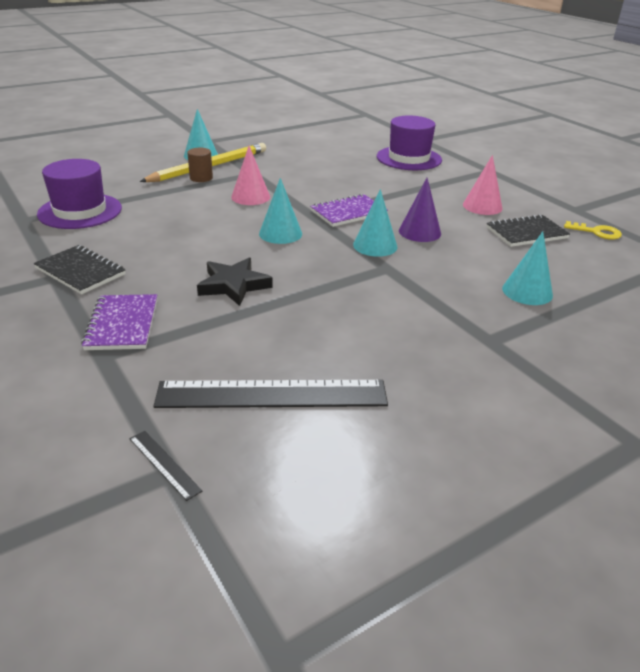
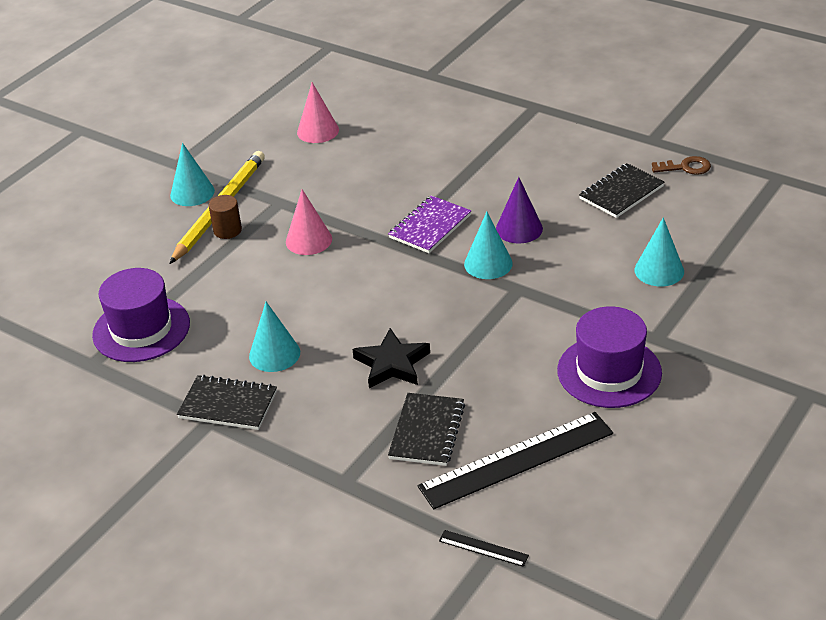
camera: 20 degrees left, 5 degrees up
(122, 324) = (329, 445): purple notebook -> none
(213, 342) = (427, 431): none -> black notebook
(280, 233) = (383, 282): turquoise cone -> turquoise cone (274, 354)
(409, 158) = (435, 115): purple hat -> purple hat (609, 371)
(482, 206) = (559, 168): pink cone -> pink cone (318, 131)
(597, 232) = (686, 167): yellow key -> brown key

